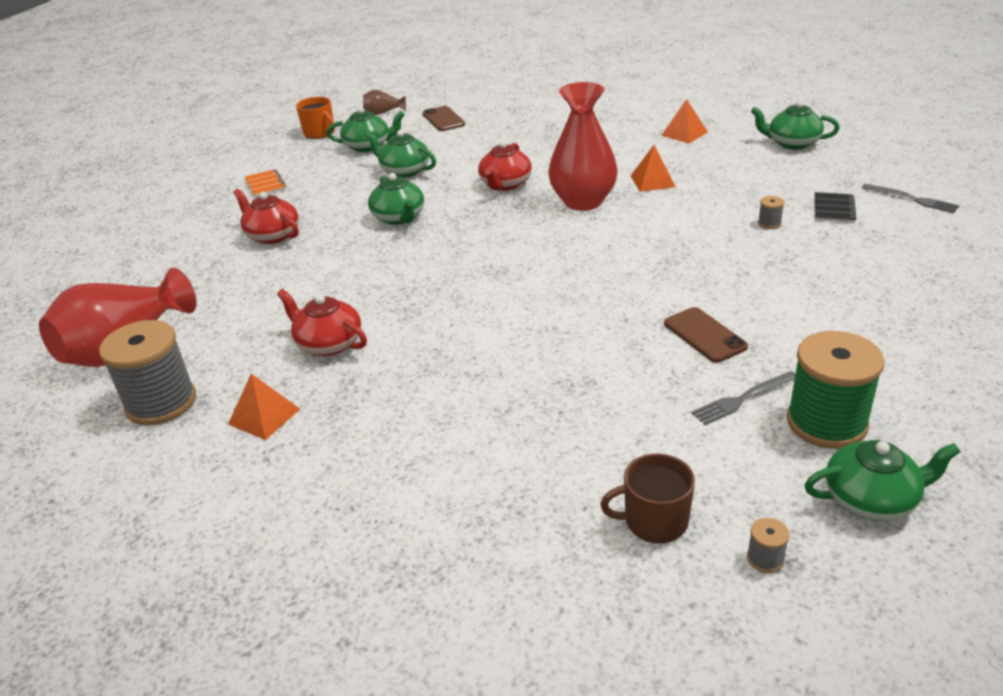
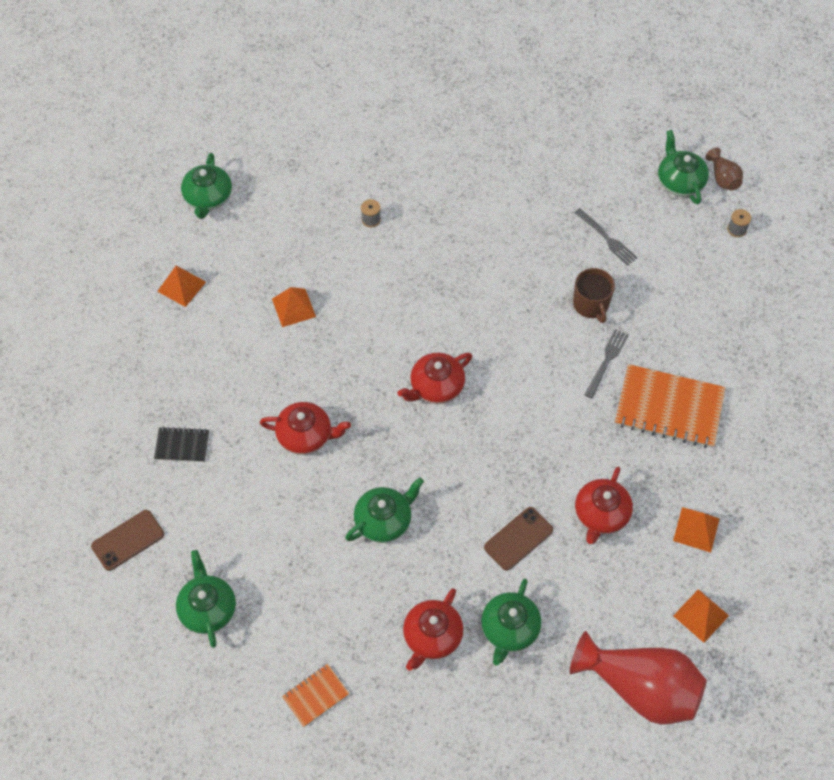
camera: 105 degrees left, 25 degrees up
(161, 403) = (701, 615): grey spool -> orange pyramid
(320, 133) = (165, 686): orange mug -> none
(383, 113) = (101, 623): brown vase -> brown vase (723, 178)
(404, 171) = (276, 546): green teapot -> green teapot (509, 629)
(443, 419) = (669, 408): none -> orange notebook
(535, 251) = (436, 387): none -> red teapot
(583, 201) = (339, 361): red vase -> none
(654, 521) = (725, 279): brown mug -> brown mug (591, 304)
(704, 335) = (540, 260): brown phone -> brown phone (518, 539)
(826, 423) = (620, 197): green spool -> none
(833, 209) = (342, 176): black notebook -> black notebook (182, 445)
(913, 199) = (321, 124): grey fork -> grey fork (606, 361)

